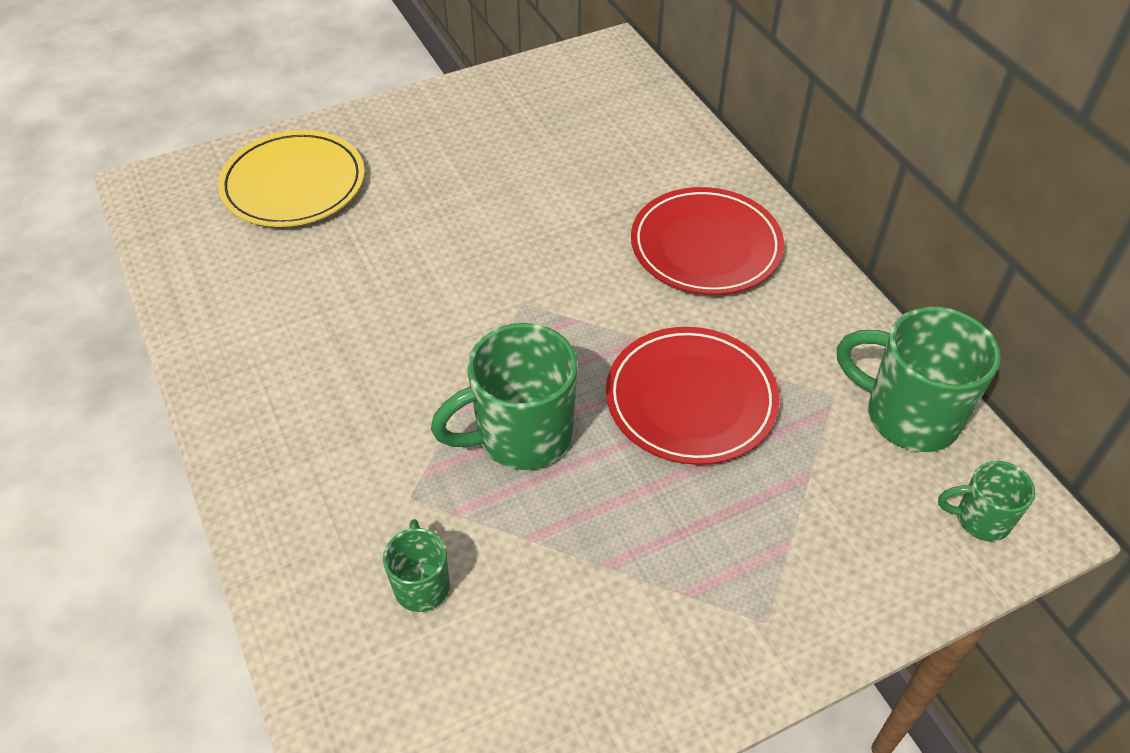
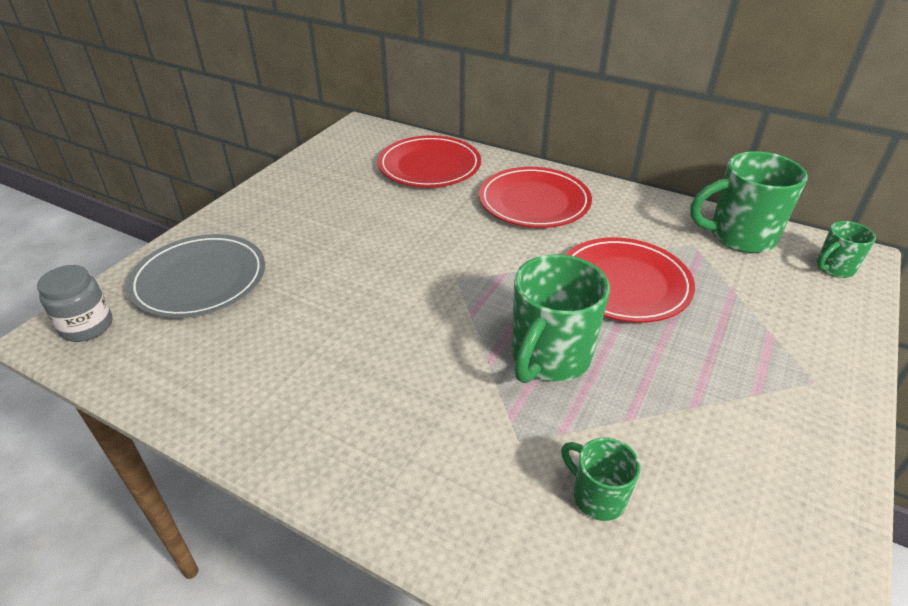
camera: 35 degrees left, 10 degrees down
(174, 190) = (87, 326): none -> grey jar
(293, 184) = (200, 280): yellow plate -> grey plate
(636, 142) = (429, 166): none -> red plate

